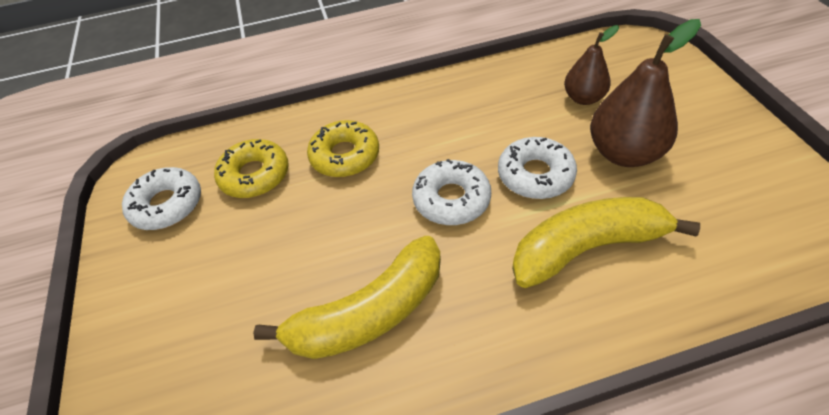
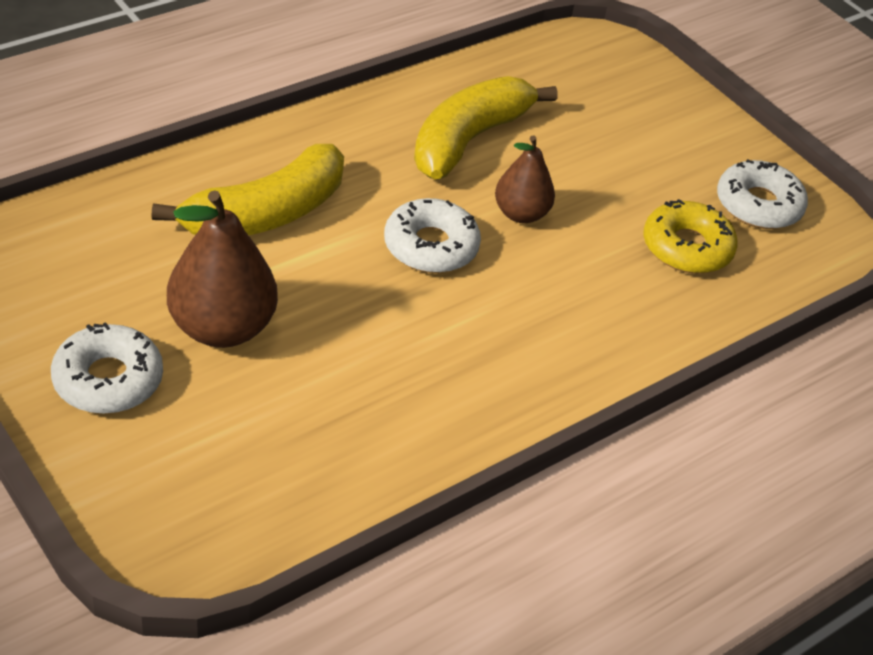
camera: 150 degrees right, 5 degrees down
(345, 156) = (591, 284): yellow donut -> none
(535, 175) = (336, 286): white donut -> white donut (108, 379)
(583, 98) = (283, 413): brown pear -> brown pear (521, 214)

